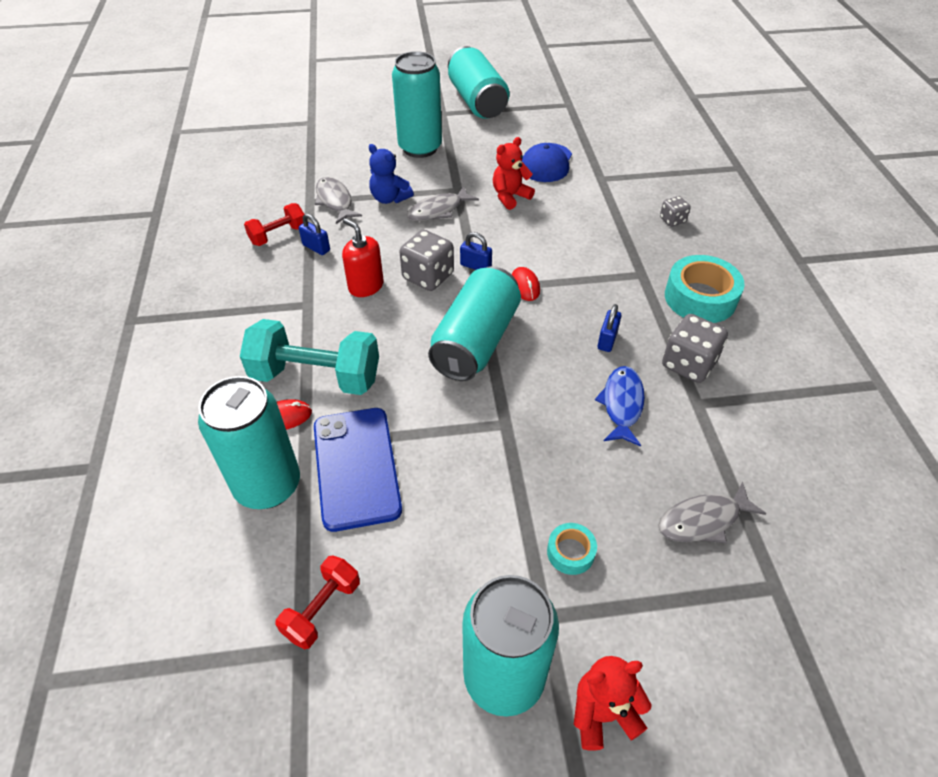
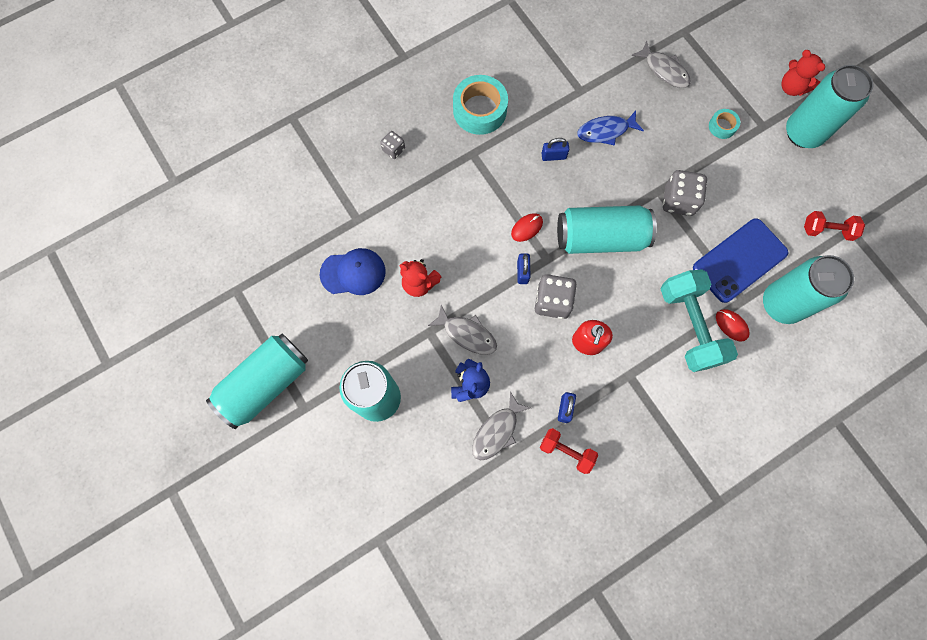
camera: 115 degrees left, 25 degrees up
(688, 364) = (549, 103): grey dice -> grey dice (678, 201)

